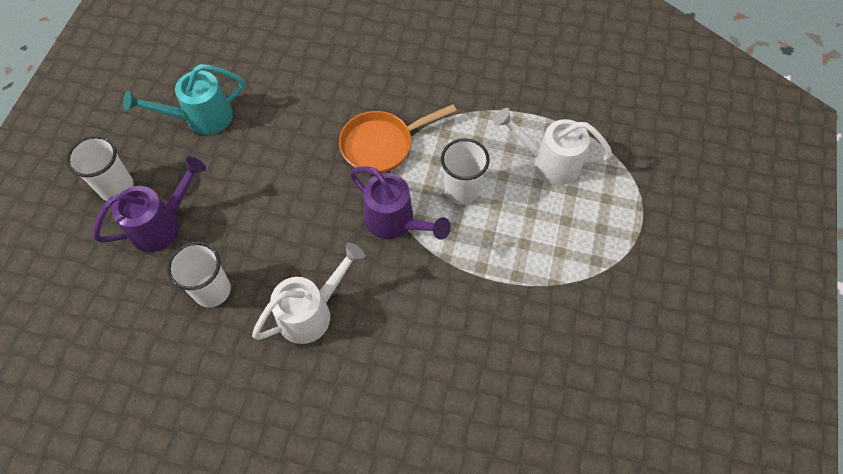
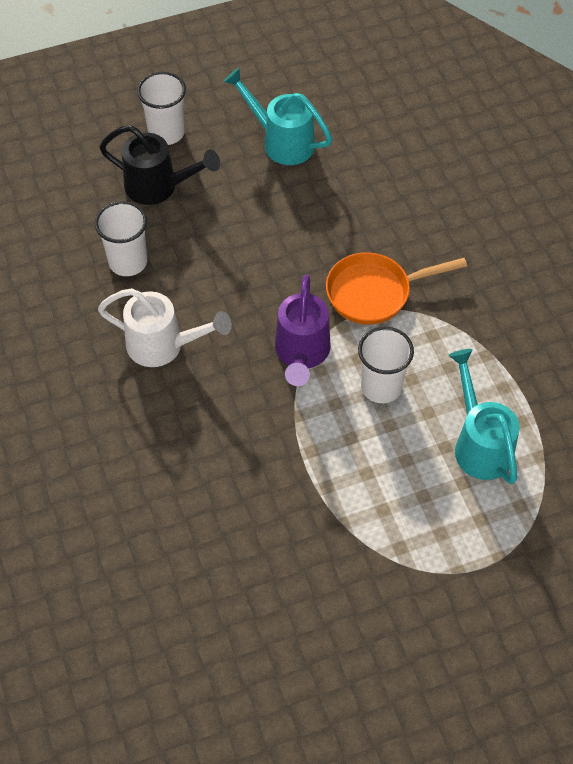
camera: 55 degrees right, 5 degrees down
(162, 225) = (158, 187): purple watering can -> black watering can
(382, 145) = (374, 292): orange pan -> orange pan turned 45 degrees counterclockwise
(549, 162) = (480, 444): white watering can -> turquoise watering can

